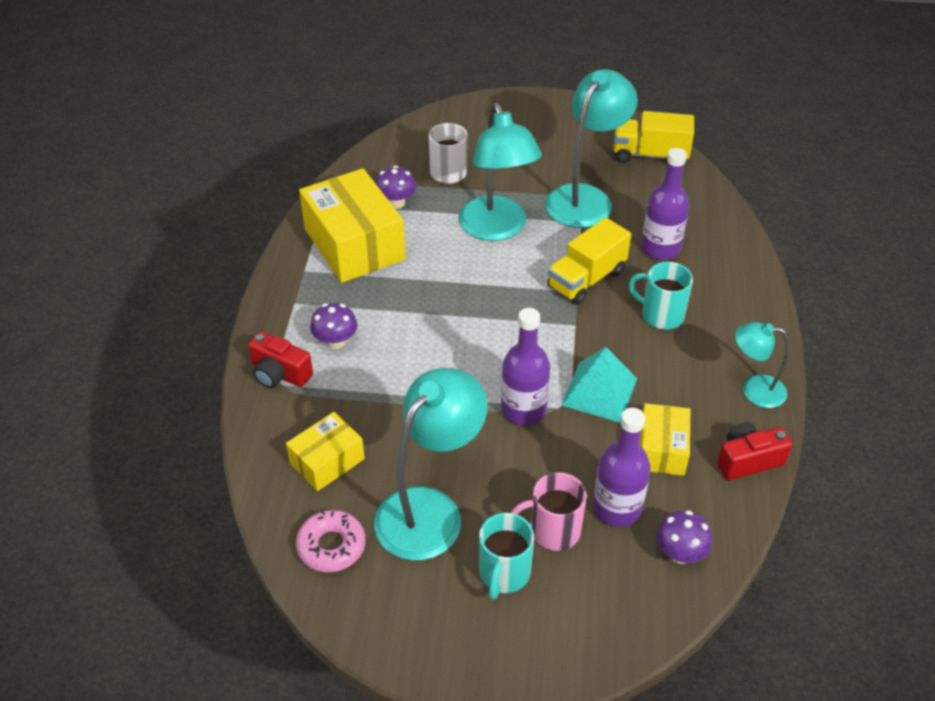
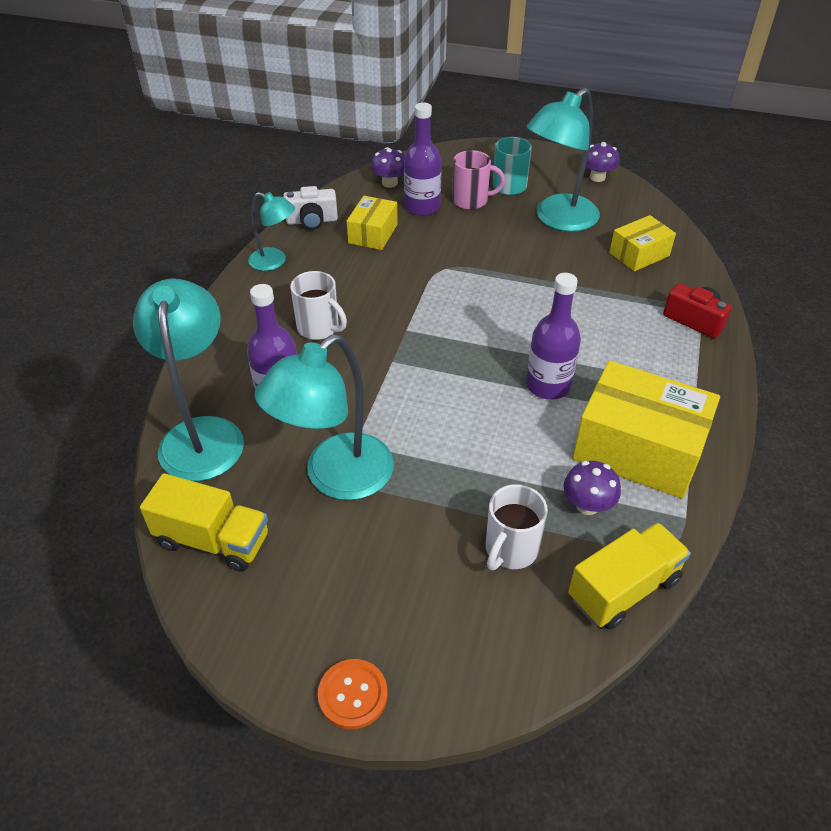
camera: 170 degrees left, 0 degrees up
(331, 546) = (628, 209): pink donut -> none
(335, 341) = (645, 342): purple mushroom -> purple mushroom (597, 177)
(354, 244) = (638, 449): yellow box -> yellow box turned 45 degrees counterclockwise
(497, 229) = (461, 447): turquoise lamp -> turquoise lamp (202, 434)
(523, 409) = (474, 269): purple bottle -> purple bottle (548, 385)
(528, 103) = (353, 695): none -> orange button
(586, 279) = (377, 372): yellow truck -> yellow truck (623, 589)
(599, 391) = (405, 275): turquoise pyramid -> none
(660, 315) = (319, 328): turquoise mug -> white mug
(748, 460) = (312, 221): red camera -> white camera

